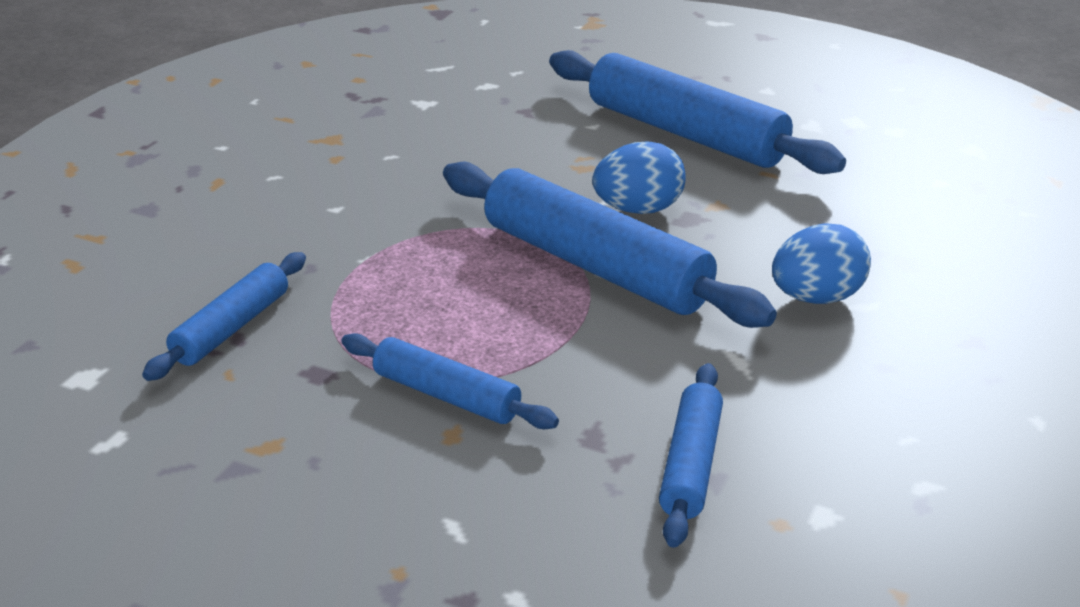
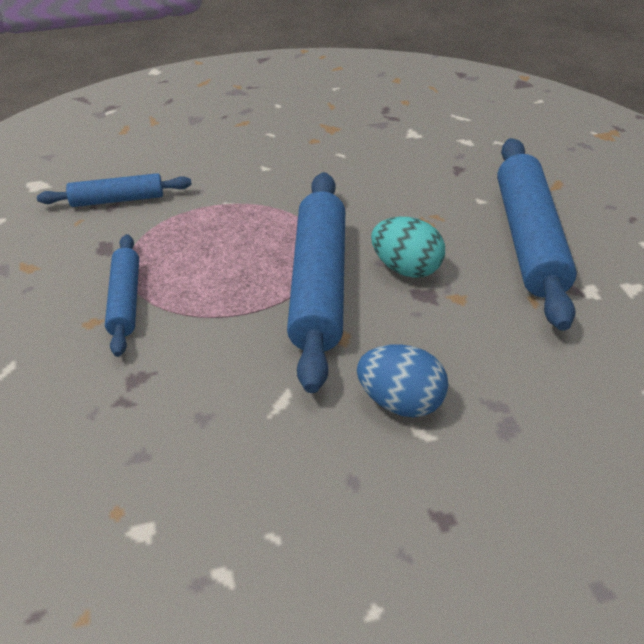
camera: 50 degrees right, 10 degrees up
(638, 209) = (406, 268): blue egg -> turquoise egg
(691, 464) = (144, 436): blue rolling pin -> none

